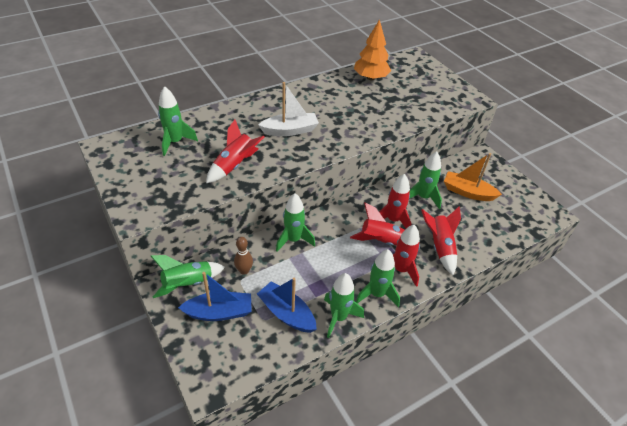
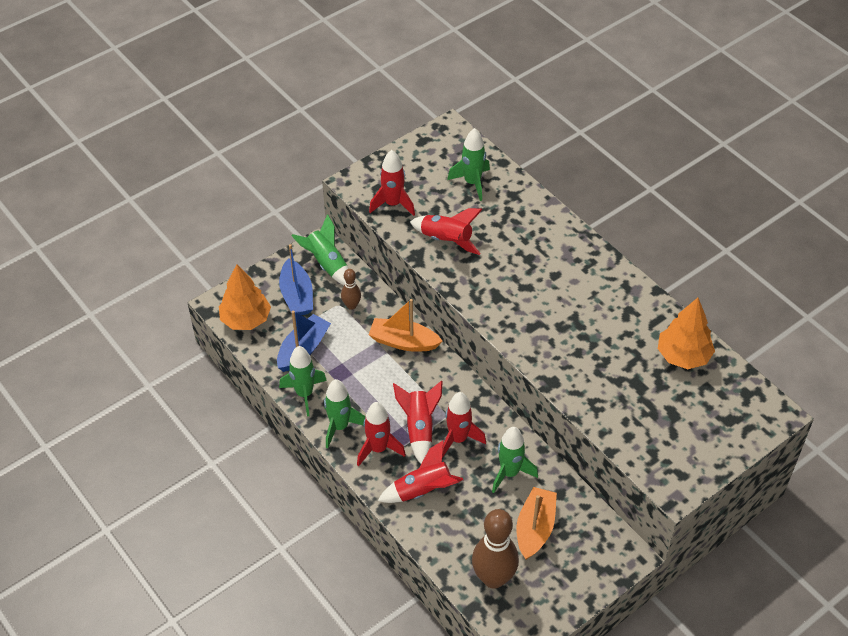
camera: 85 degrees right, 5 degrees up
(178, 192) = (393, 204): none -> red rocket
(237, 361) = (245, 319): none -> orange tree
(290, 130) = (526, 280): white boat -> none
(293, 240) = (403, 342): green rocket -> orange boat
(510, 219) = (493, 578): none -> brown bowling pin

